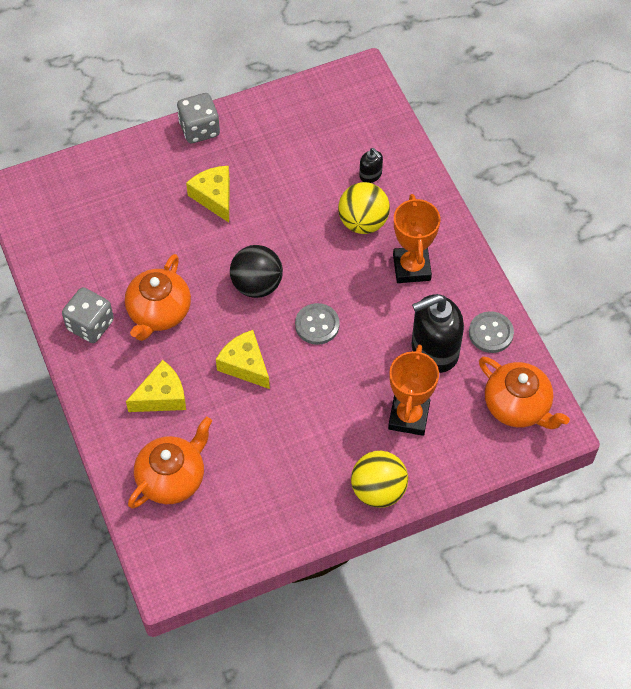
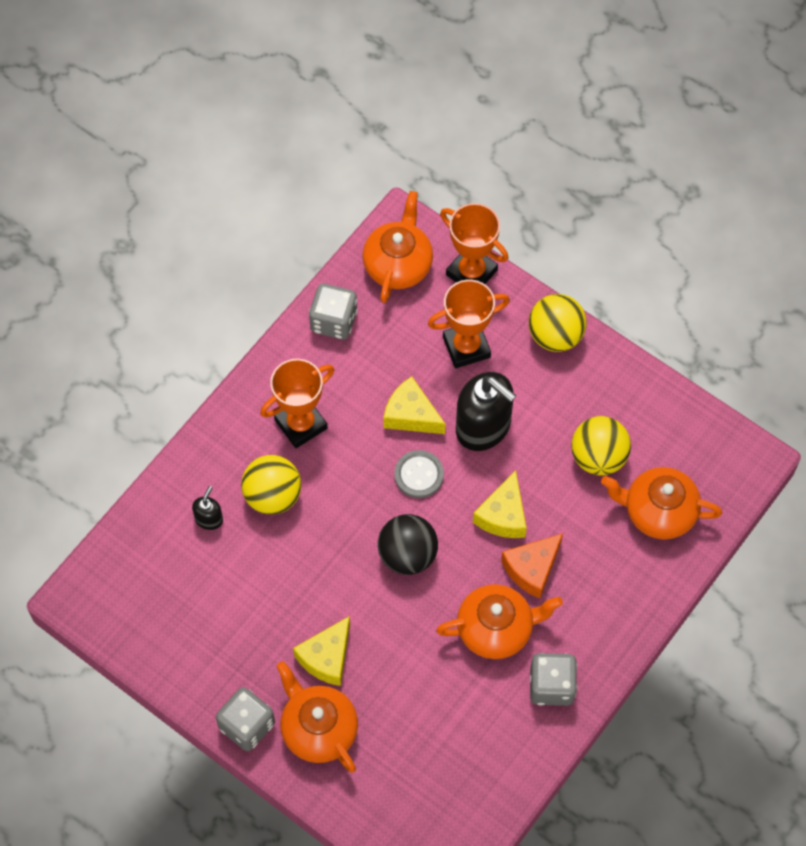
camera: 120 degrees left, 5 degrees up
(161, 396) = (584, 570): yellow cheese -> yellow cheese (411, 415)
(166, 168) = (318, 729): none -> orange teapot
(188, 361) = (532, 569): none -> orange cheese
(248, 460) = (598, 457): none -> yellow ball
(434, 350) = (382, 360): black soap dispenser -> black soap dispenser (483, 427)
(477, 458) = (471, 272): none -> orange trophy
(491, 333) = (334, 321): grey button -> grey dice

